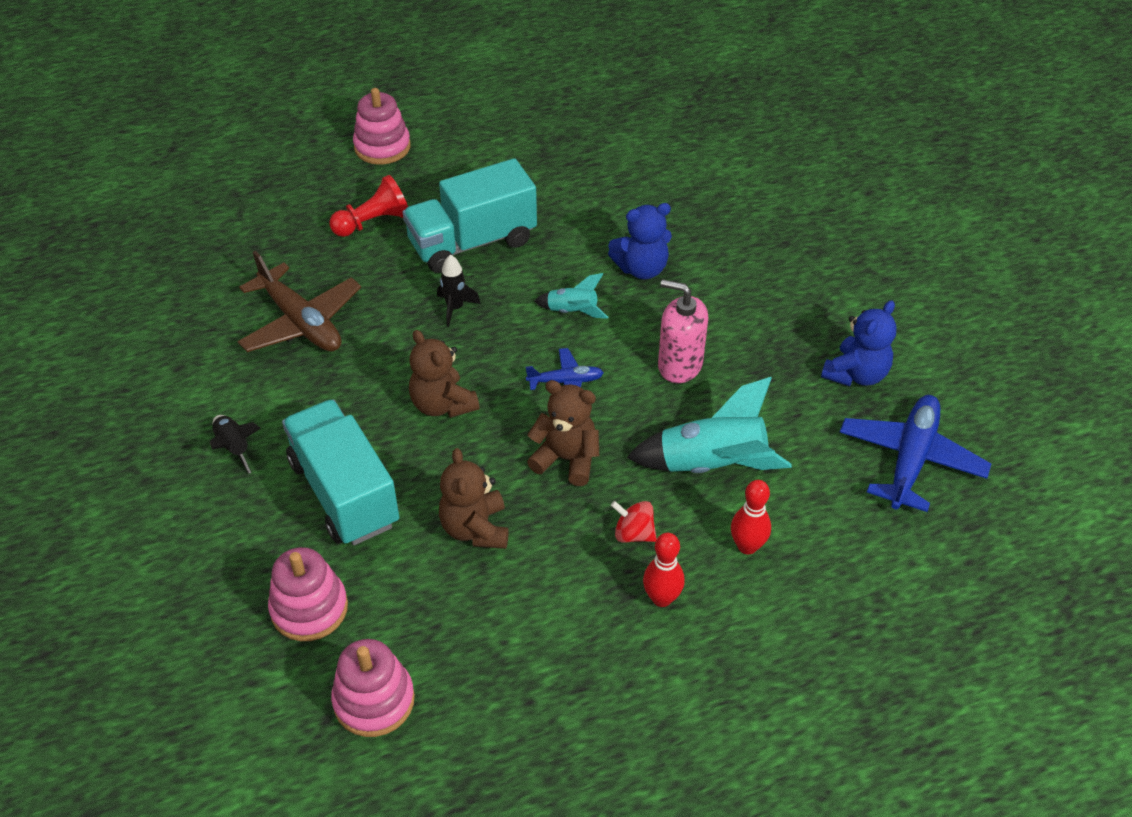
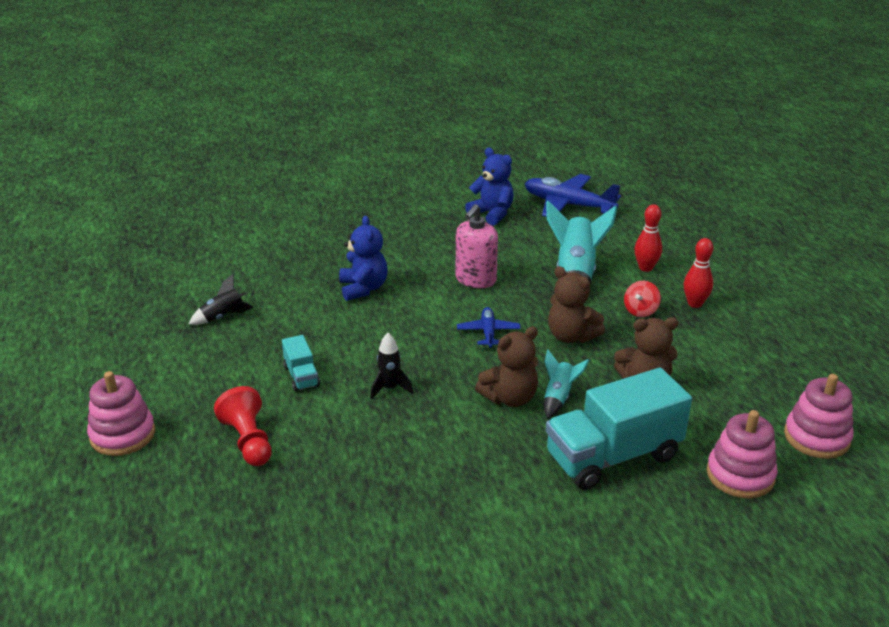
camera: 85 degrees left, 15 degrees down
(234, 448) = (561, 534): black rocket -> black rocket (223, 317)
(301, 322) = (389, 491): brown plane -> none
(472, 242) = (301, 376): turquoise truck -> turquoise truck, size x0.46
(566, 459) = (571, 336): brown teddy bear -> brown teddy bear turned 75 degrees counterclockwise
(572, 312) = (407, 325): turquoise rocket -> turquoise rocket (558, 397)

